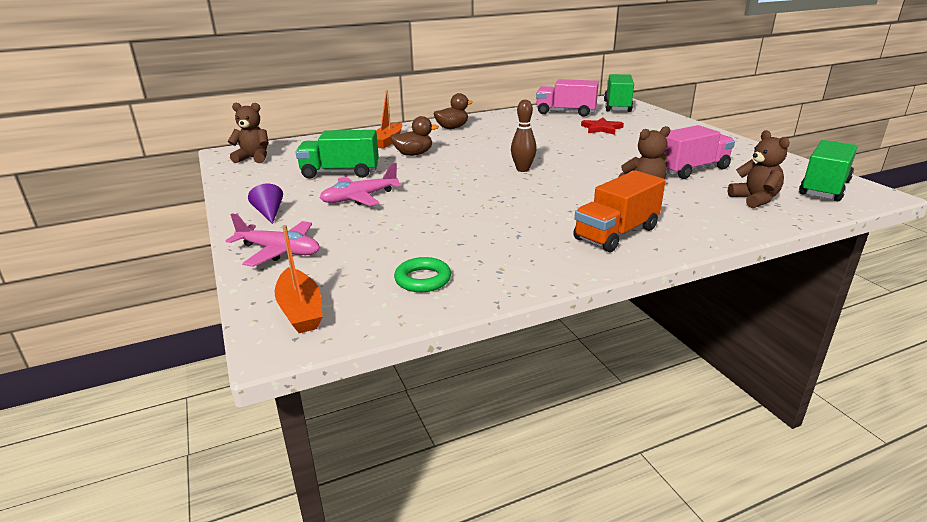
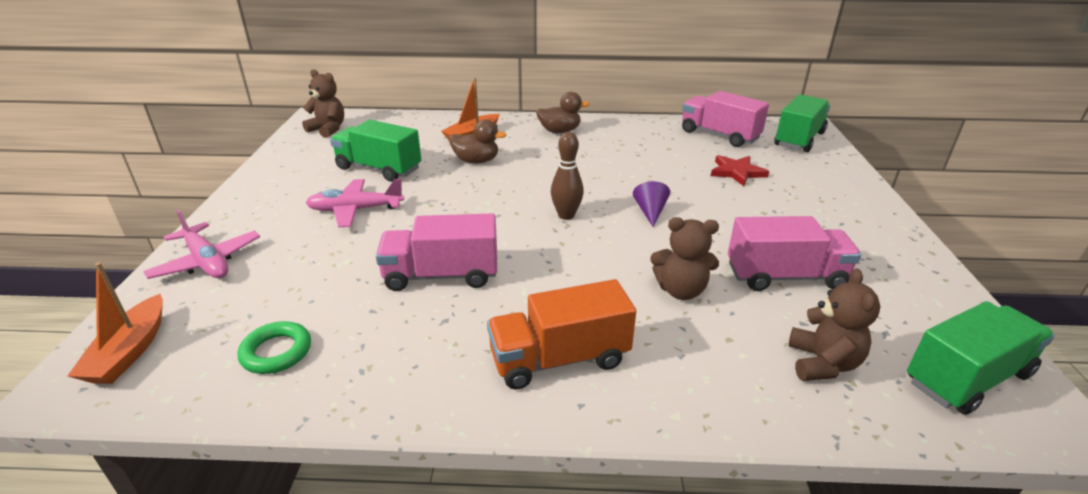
camera: 25 degrees right, 5 degrees up
(269, 213) = (257, 207): purple cone -> purple cone (650, 212)
(482, 216) = (441, 275): none -> pink truck

